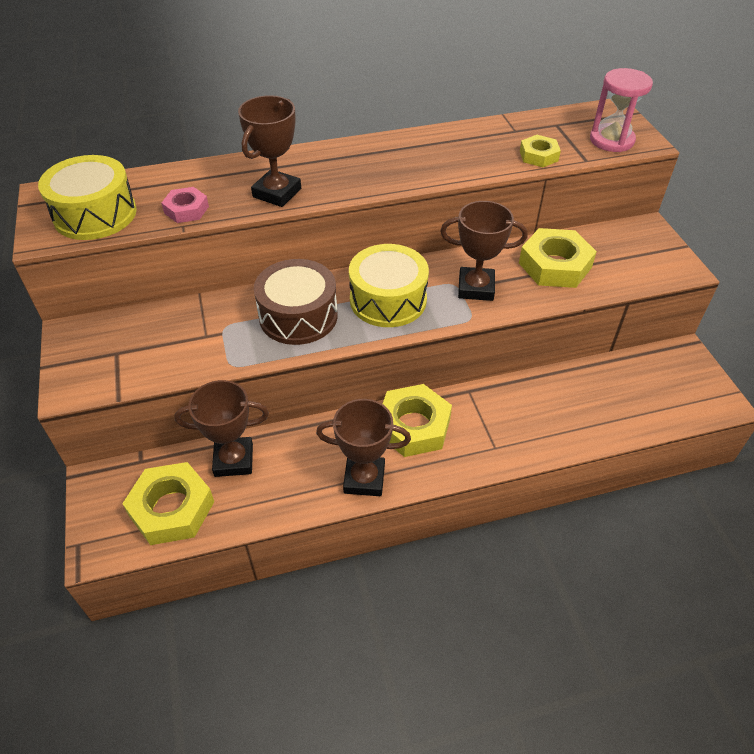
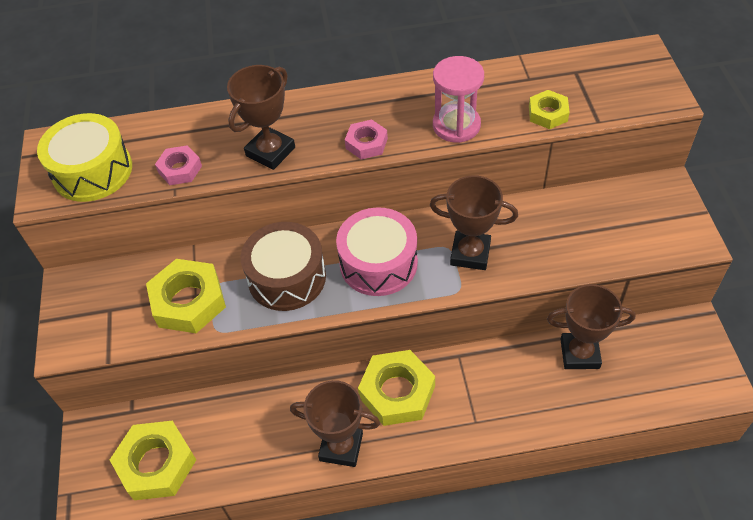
camera: 10 degrees right, 5 degrees up
(233, 460) = (218, 417): brown trophy -> brown trophy (579, 353)
(371, 183) = (366, 143): none -> pink nut
(388, 300) = (378, 263): yellow drum -> pink drum
(555, 265) = (558, 230): yellow nut -> yellow nut (188, 301)
(611, 140) = (631, 95): pink hourglass -> pink hourglass (456, 125)

